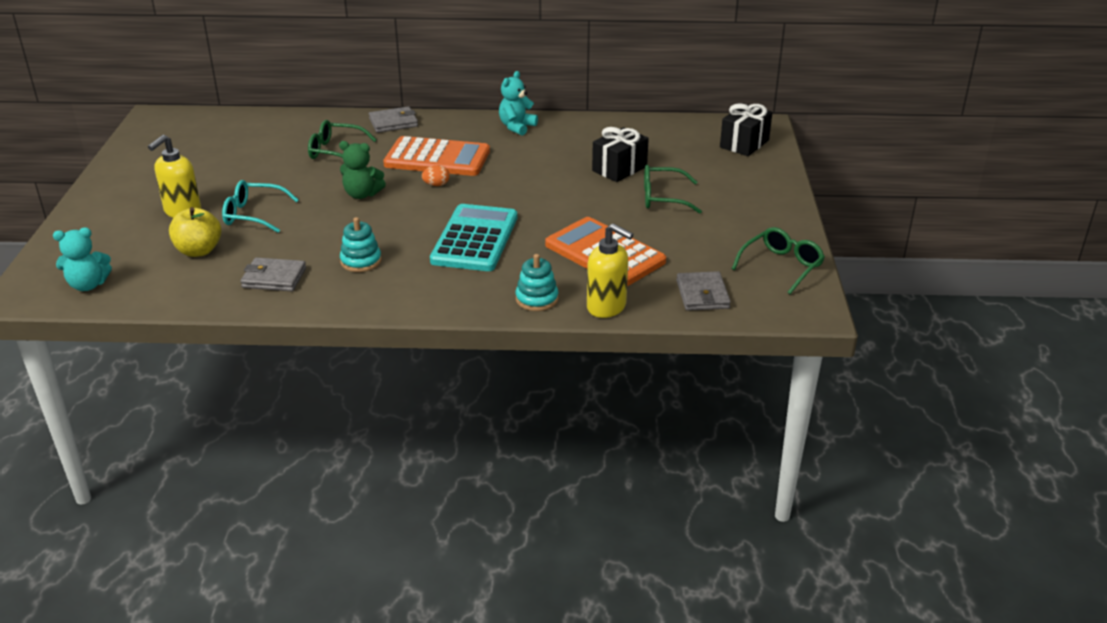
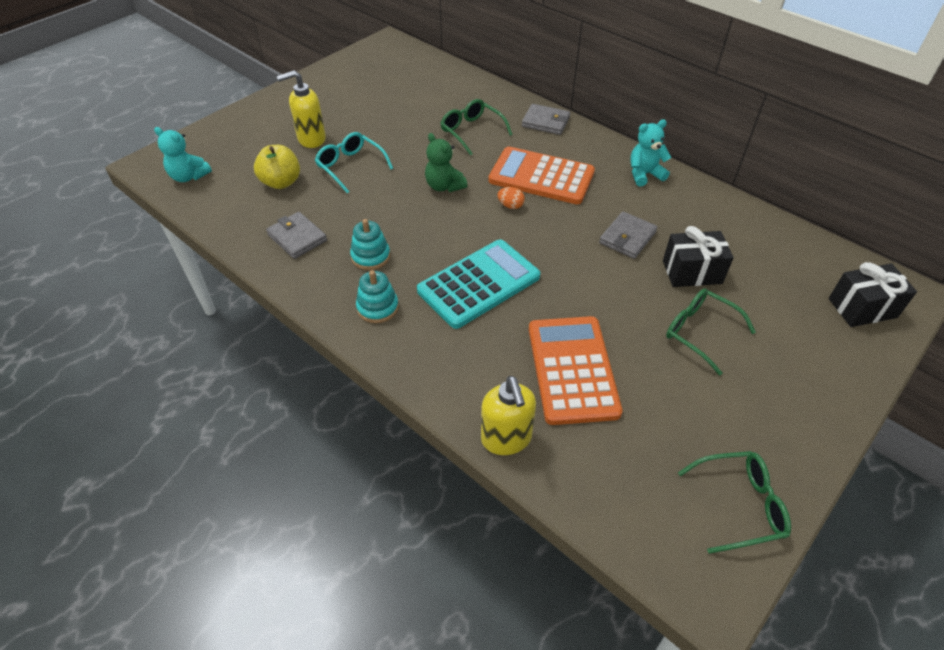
camera: 40 degrees right, 15 degrees up
(437, 158) = (541, 177): orange calculator -> orange calculator turned 150 degrees clockwise
(537, 299) = (457, 387): turquoise stacking toy -> turquoise stacking toy (377, 307)
(702, 294) = (613, 486): grey wallet -> grey wallet (627, 237)

